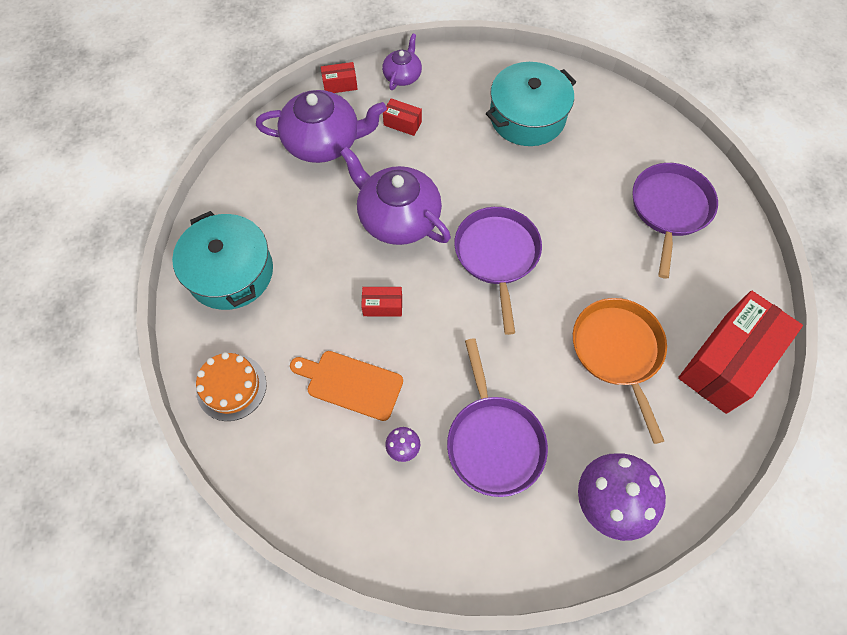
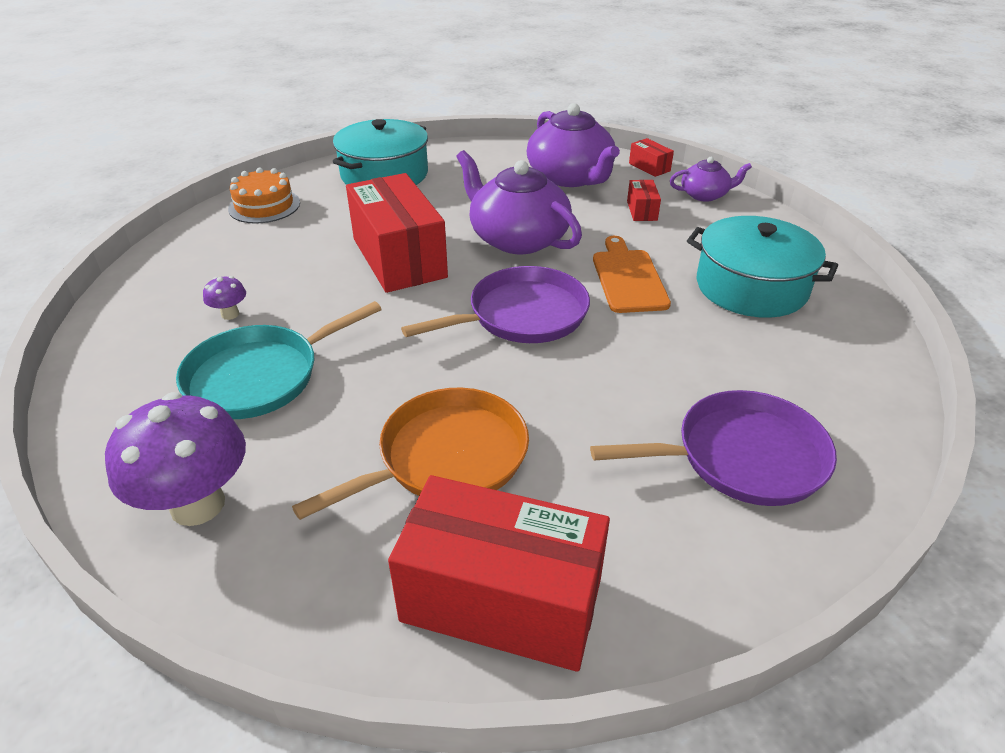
camera: 65 degrees right, 25 degrees down
(350, 383) = (295, 263): orange cutting board -> orange cutting board (628, 278)
(382, 306) = (399, 258): red box -> red box, size x2.39
(397, 217) = (517, 238): purple teapot -> purple teapot turned 60 degrees counterclockwise
(494, 441) = (259, 376): purple pan -> turquoise pan

